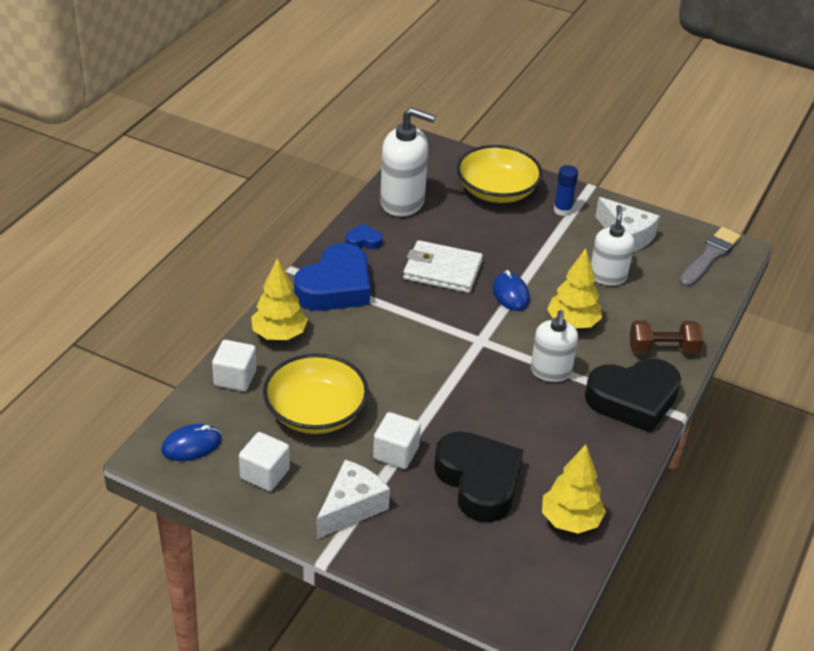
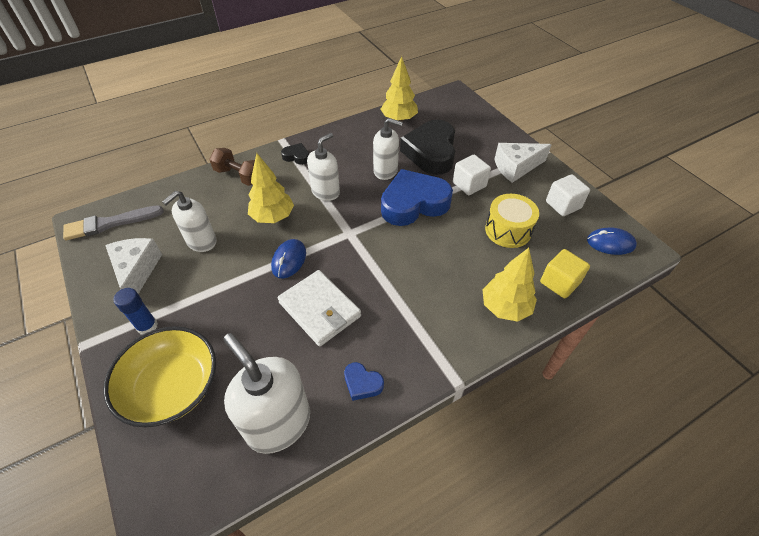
camera: 145 degrees left, 10 degrees up
(235, 378) = (559, 282): white cube -> yellow cube
(315, 412) = (508, 230): yellow bowl -> yellow drum
(335, 287) = (427, 336): blue heart -> blue heart (414, 203)
(511, 427) = (386, 171): none -> white soap dispenser
(633, 400) = (296, 156): black heart -> black heart, size x0.44

